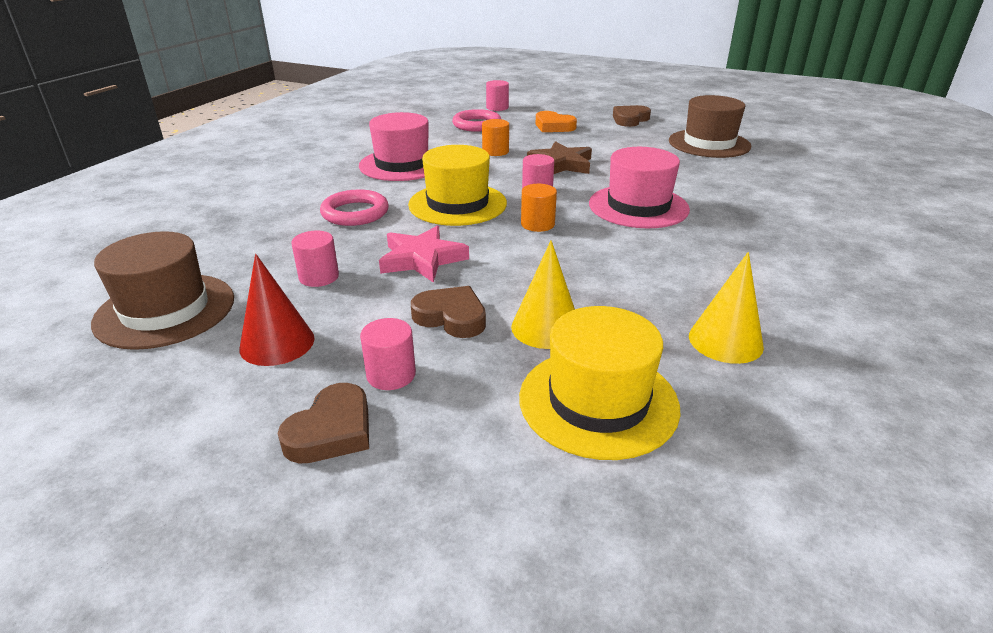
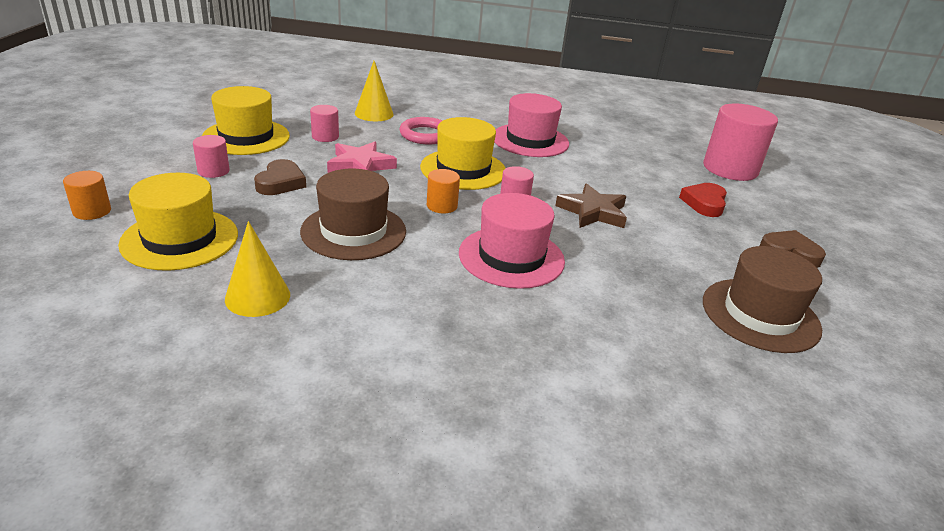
camera: 70 degrees right, 0 degrees up
(165, 310) = (278, 105): brown hat -> brown hat (353, 231)
(277, 343) = (246, 137): red cone -> yellow hat
(331, 431) = (162, 162): brown heart -> none
(477, 125) = (663, 162): pink ring -> none
(495, 151) = (597, 177): orange cylinder -> orange cylinder (92, 211)
(497, 107) = (730, 169): pink cylinder -> pink cylinder, size x2.08
(546, 327) = (271, 217): yellow cone -> yellow cone (374, 113)
(553, 126) = (704, 203): orange heart -> red heart

